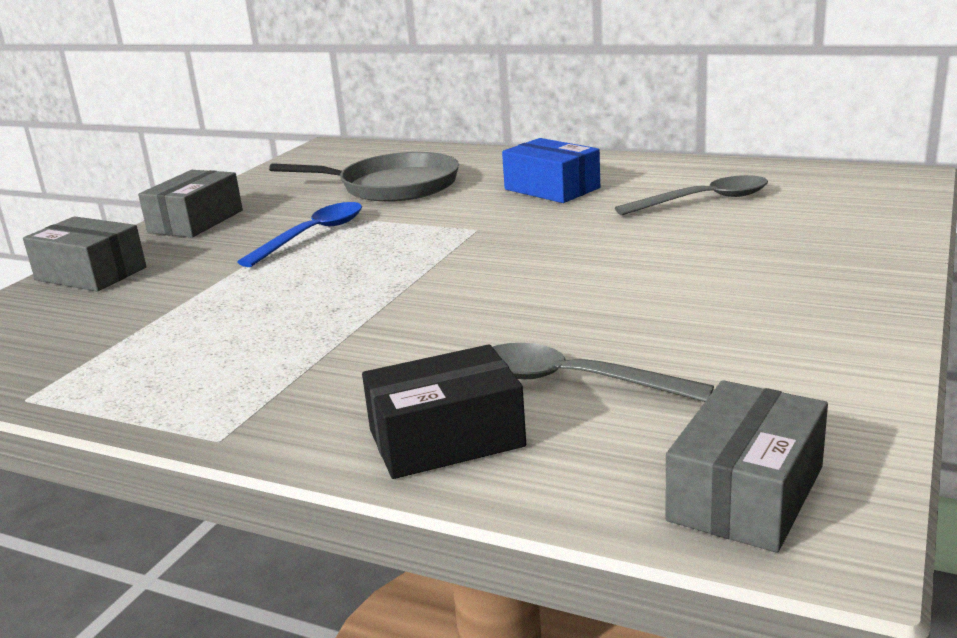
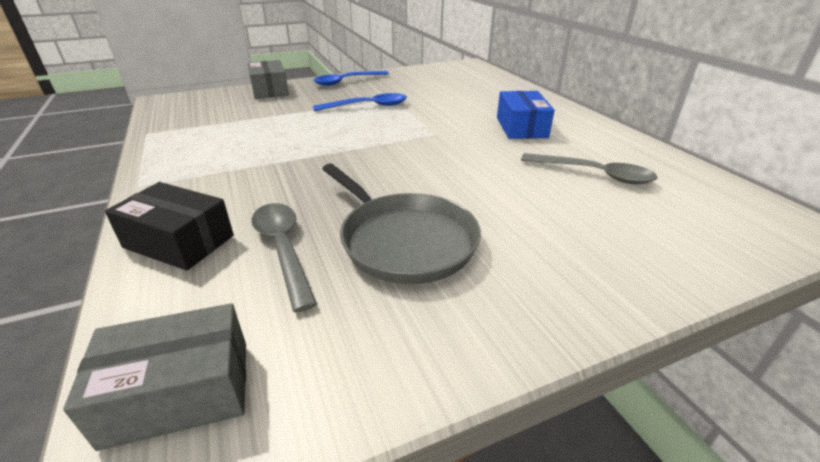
camera: 40 degrees right, 10 degrees up
(196, 221) = (346, 81): grey box -> blue spoon
(393, 186) = (451, 95): grey pan -> grey pan (404, 240)

